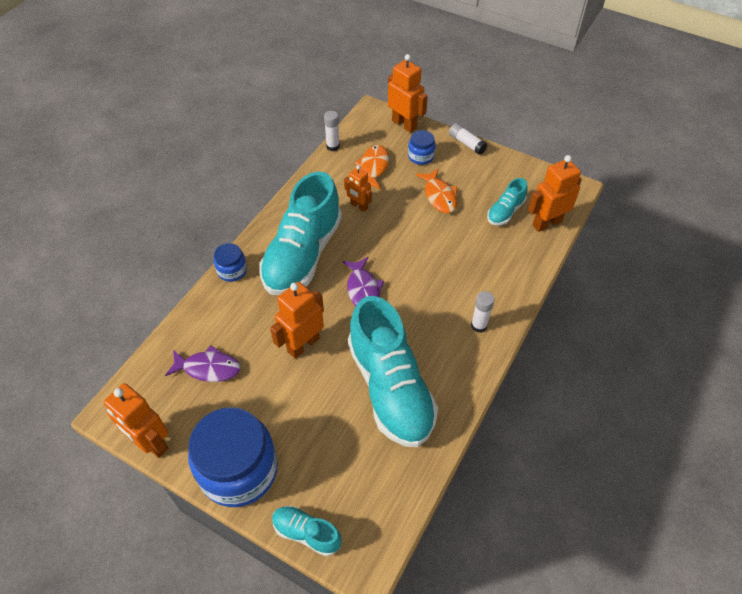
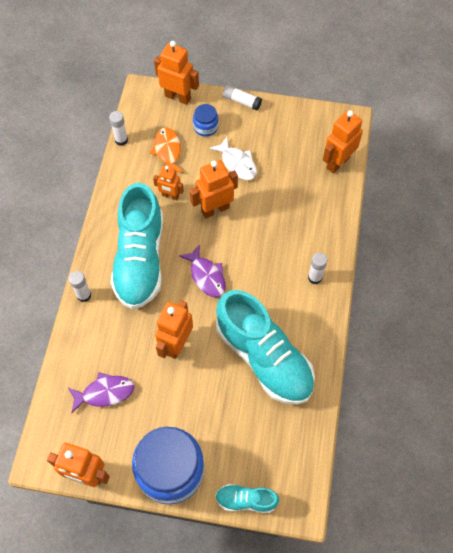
camera: 20 degrees left, 10 degrees up
(232, 270) = (84, 295): blue jar -> white glue stick
(398, 231) = (215, 209): none -> orange robot
(439, 196) = (237, 163): orange fish -> white fish
(505, 212) = (299, 162): turquoise shoe -> none

